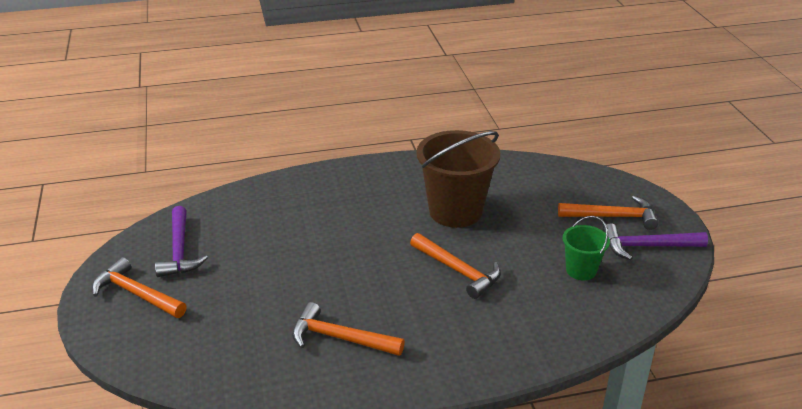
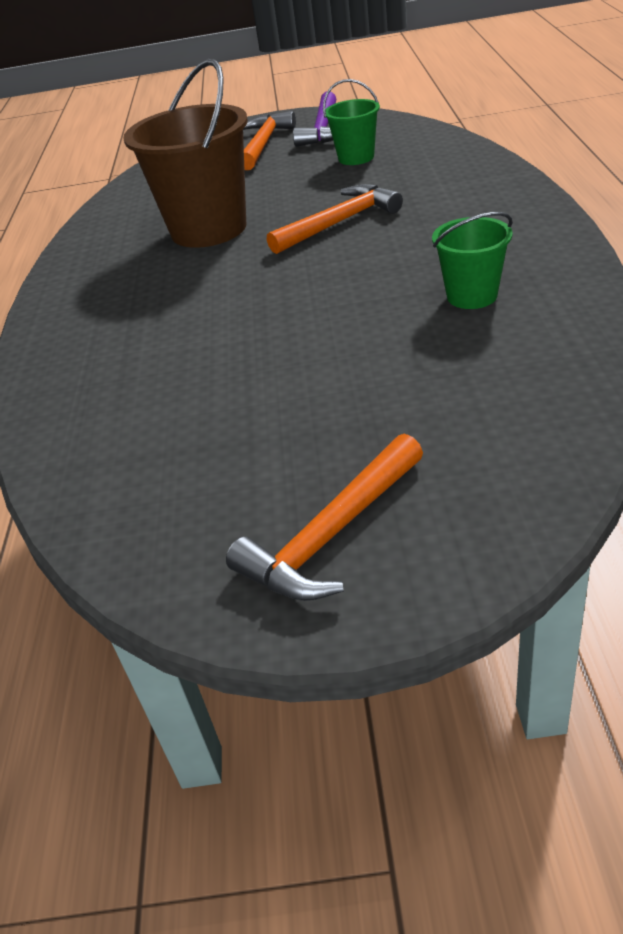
camera: 75 degrees left, 5 degrees up
(179, 250) = (202, 490): purple hammer -> none
(340, 338) = (472, 296): orange hammer -> green bucket

